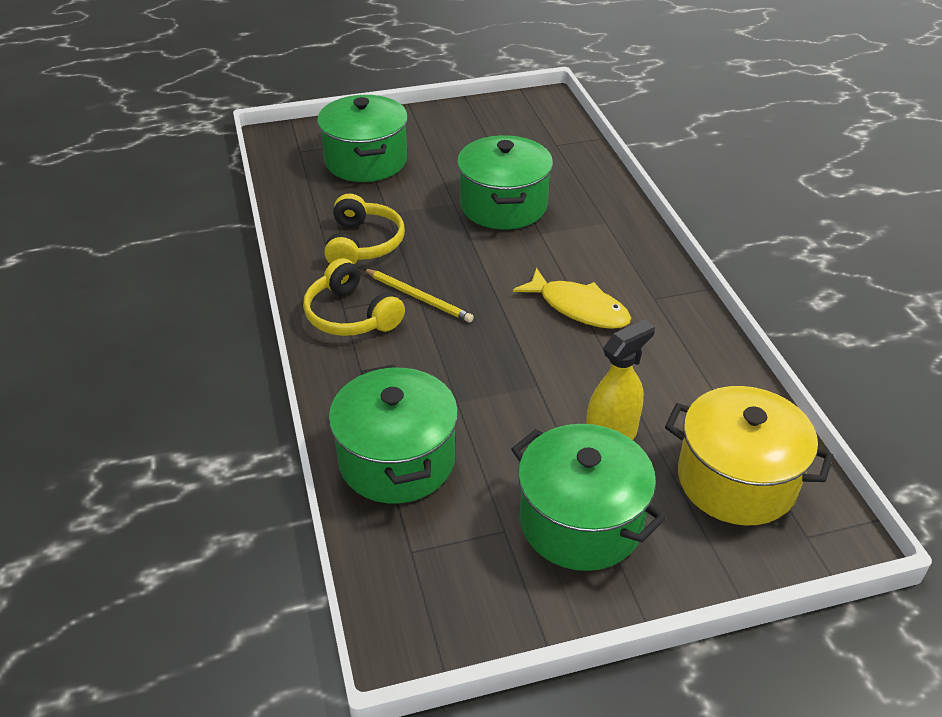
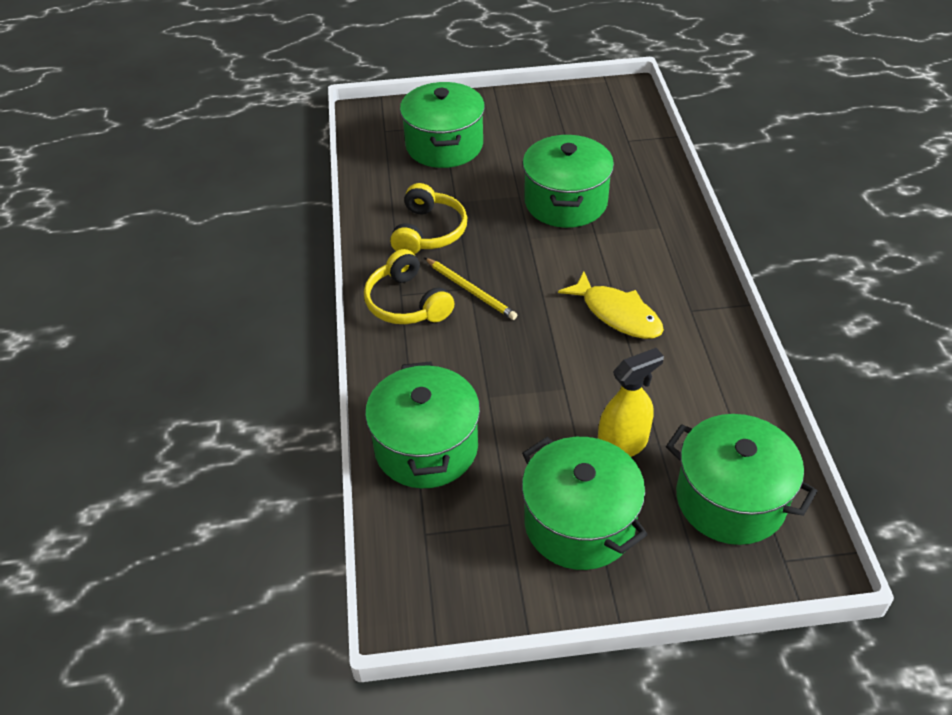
camera: 10 degrees right, 5 degrees up
(736, 480) = (730, 499): yellow pot -> green pot

